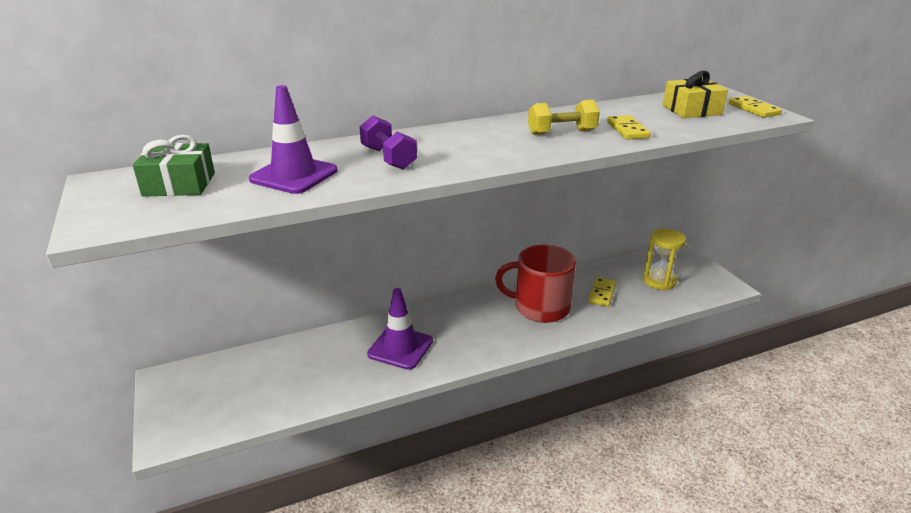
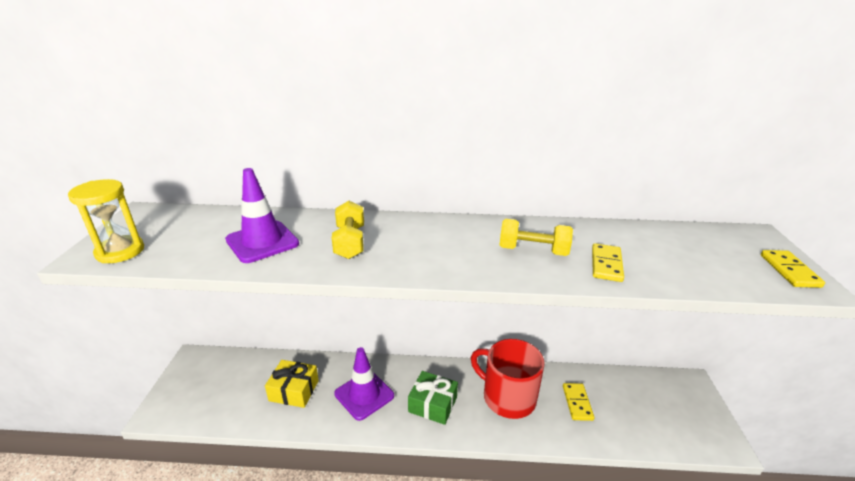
camera: 25 degrees right, 0 degrees up
(179, 184) = (181, 229): green gift -> green gift (433, 404)
(388, 158) = (350, 242): purple dumbbell -> yellow dumbbell
(601, 293) = (577, 403): yellow domino -> yellow domino turned 45 degrees counterclockwise
(659, 281) = (647, 409): yellow hourglass -> yellow hourglass (120, 251)
(692, 110) = (705, 254): yellow gift -> yellow gift (294, 390)

